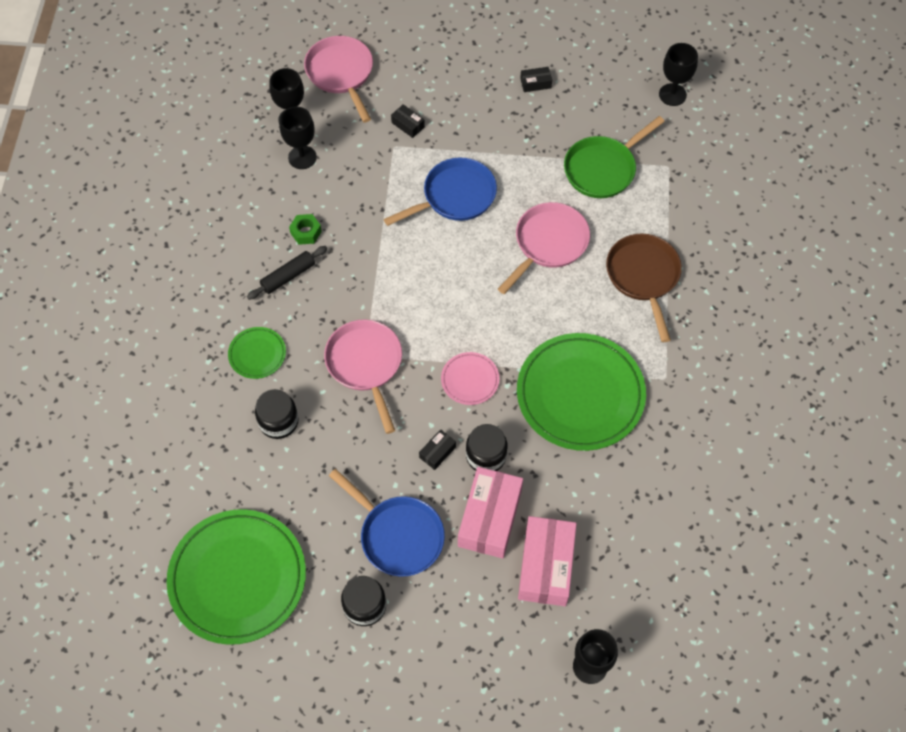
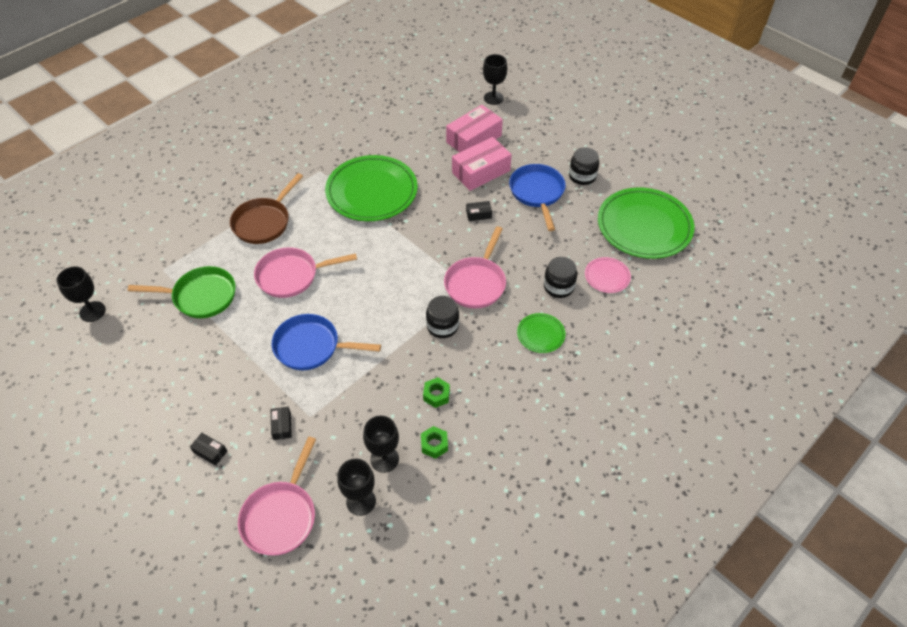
camera: 140 degrees left, 10 degrees down
(272, 194) = (434, 444): none -> green nut
(288, 276) = (477, 372): black rolling pin -> none
(470, 380) = (423, 236): pink plate -> pink plate (607, 277)
(486, 456) = (454, 197): black jar -> black jar (442, 326)
(535, 83) = (159, 389): black box -> black box (210, 452)

